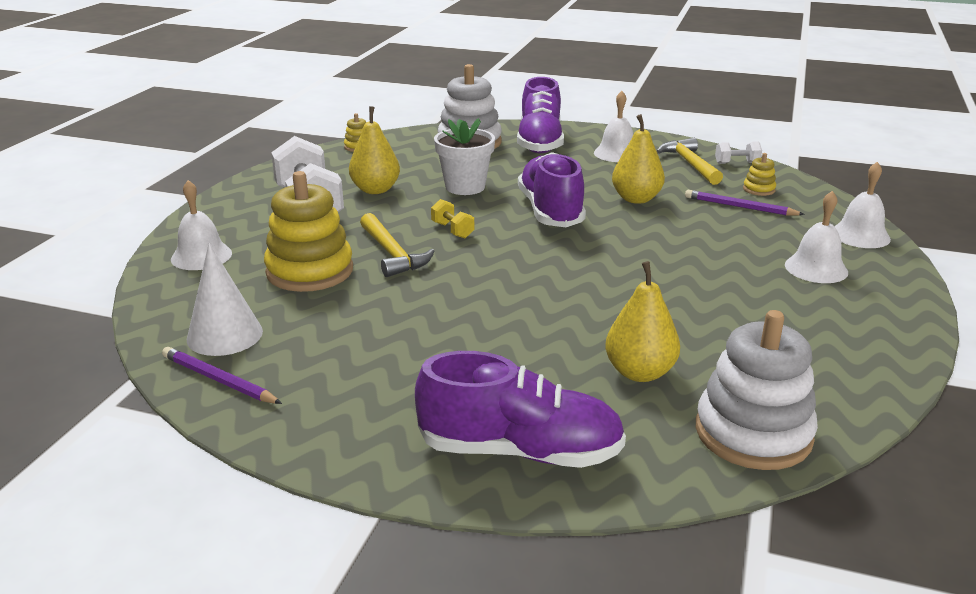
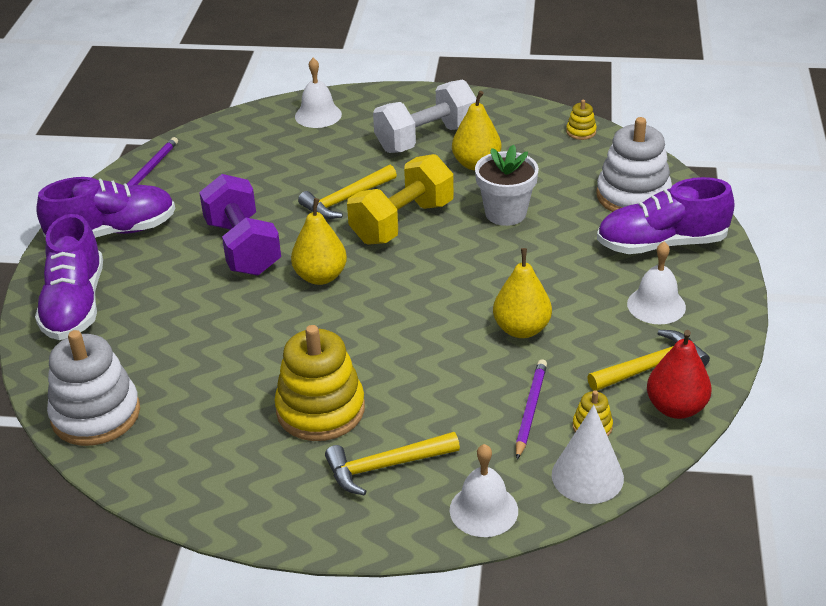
camera: 80 degrees right, 10 degrees up
(225, 335) = (204, 157): white cone -> white cone (587, 476)
(310, 271) = (305, 168): yellow stacking toy -> yellow stacking toy (320, 410)
(450, 318) = (243, 247): none -> purple dumbbell
(452, 230) = (402, 222): yellow dumbbell -> yellow dumbbell, size x2.32
(550, 211) = (466, 274): purple shoe -> purple shoe (113, 232)
(639, 372) = (174, 352): yellow pear -> yellow pear (320, 276)
(736, 163) = (676, 408): white dumbbell -> red pear
(816, 268) = (385, 466): white bell -> yellow hammer

